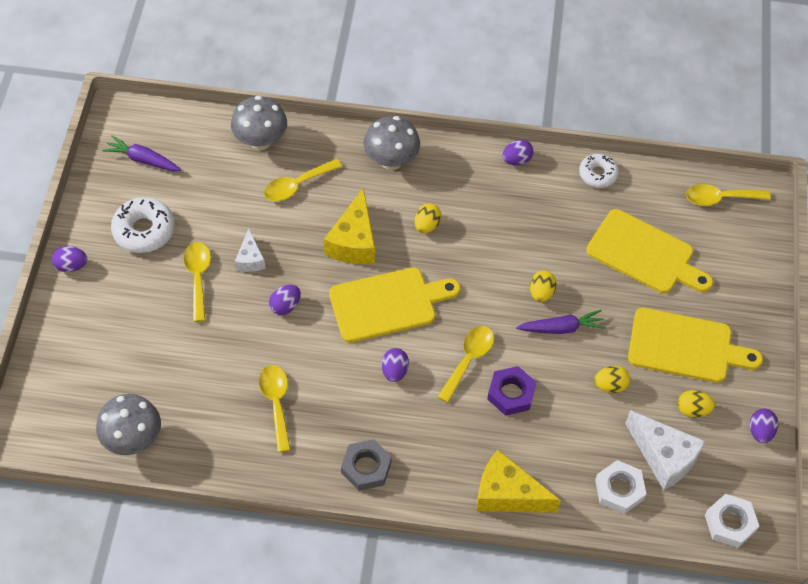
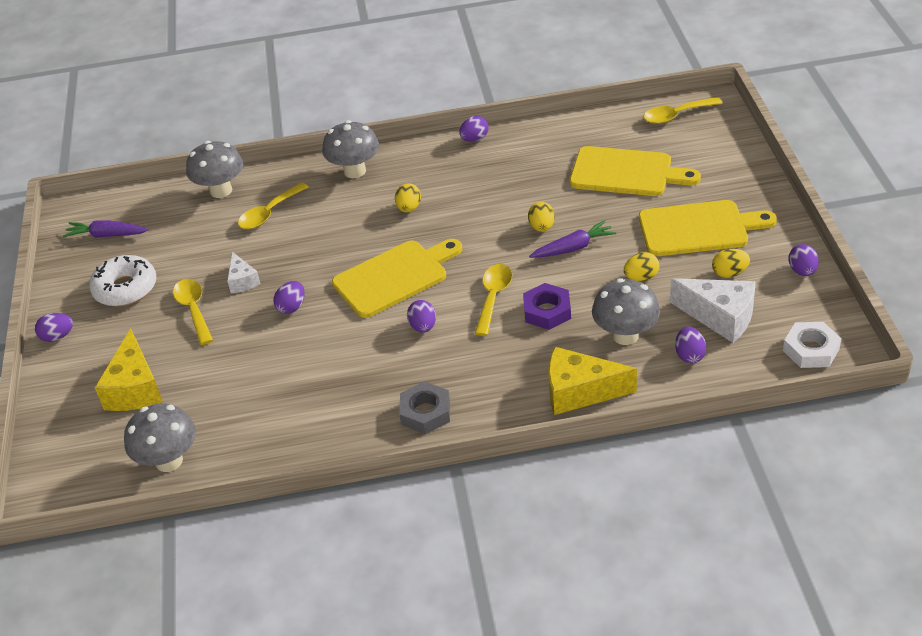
camera: 10 degrees left, 15 degrees down
(276, 403) = (311, 387): yellow spoon -> none
(354, 242) = (342, 239): yellow cheese -> yellow cheese (135, 388)
(571, 446) = (625, 335): none -> grey mushroom
(598, 174) = (555, 129): white donut -> none
(619, 489) = (689, 355): white nut -> purple egg

